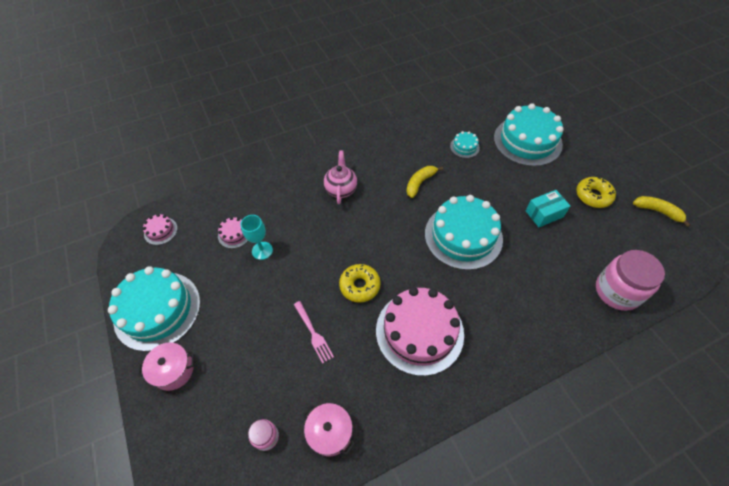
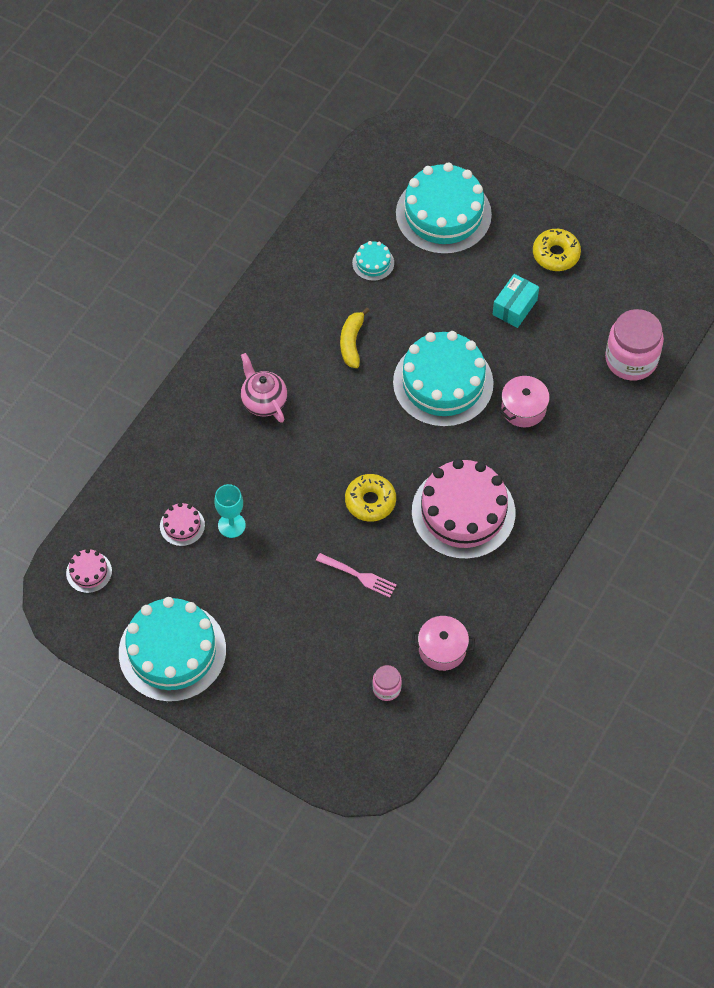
camera: 35 degrees left, 5 degrees up
(173, 370) = (246, 692): pink pot -> pink pot (523, 408)
(657, 211) = (632, 238): yellow banana -> none

